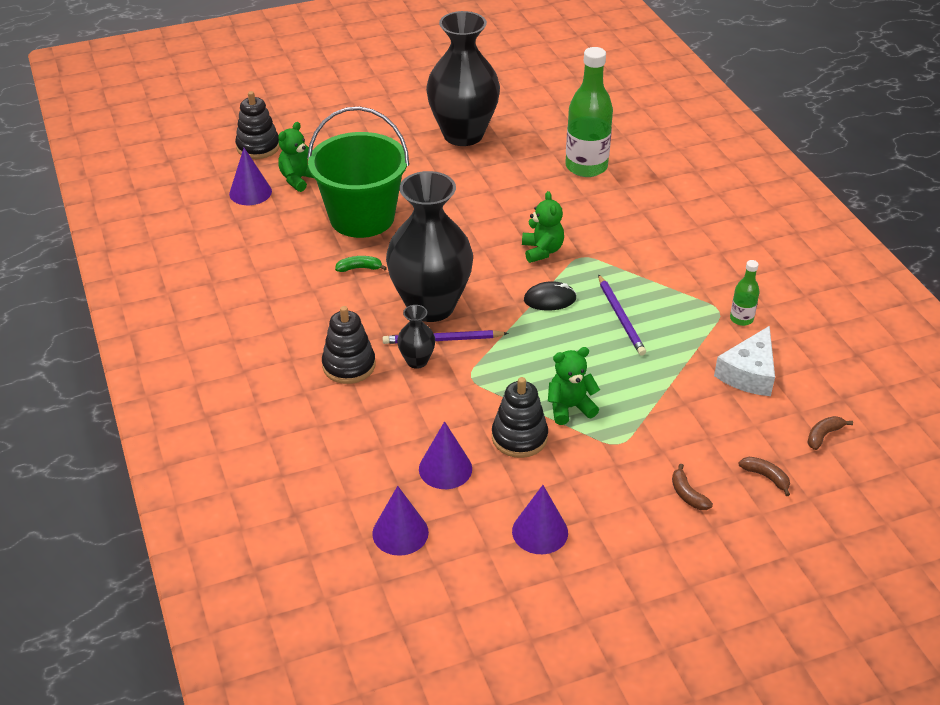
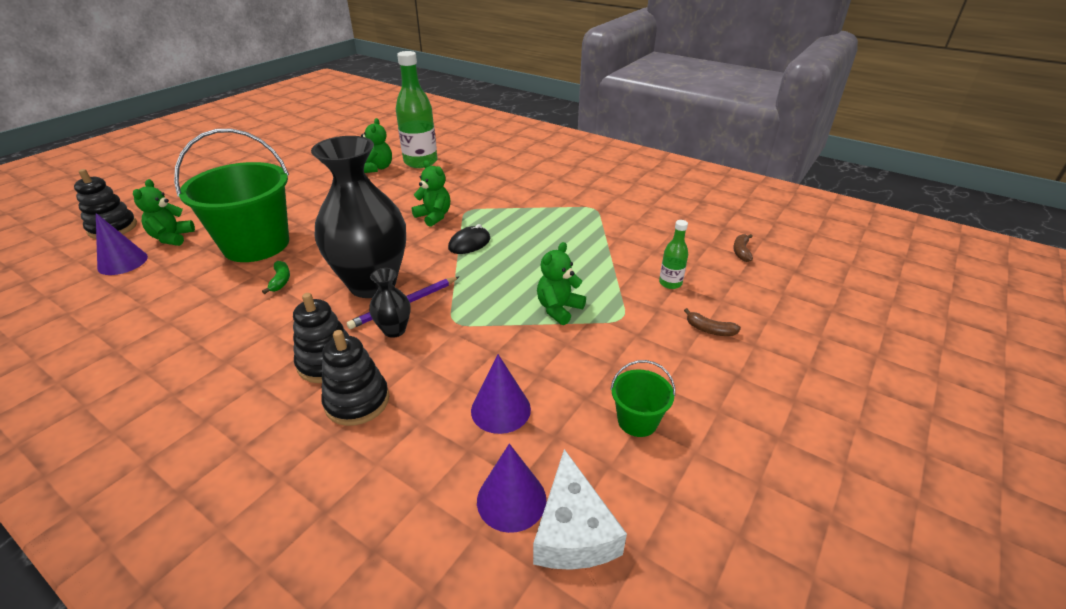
camera: 35 degrees left, 5 degrees down
(359, 268) = (280, 281): green banana -> green banana turned 120 degrees clockwise
(463, 135) = (308, 170): black vase -> none
(519, 437) = (541, 350): black stacking toy -> black stacking toy (357, 401)
(534, 159) = (378, 168): none -> green teddy bear
(540, 531) = (637, 421): purple cone -> green bucket
(621, 317) = (533, 235): purple pencil -> none
(741, 319) = (613, 207): green bottle -> green bottle (670, 283)
(749, 373) = (654, 235): white cheese -> white cheese (573, 530)
(766, 477) = (742, 292): brown banana -> none

